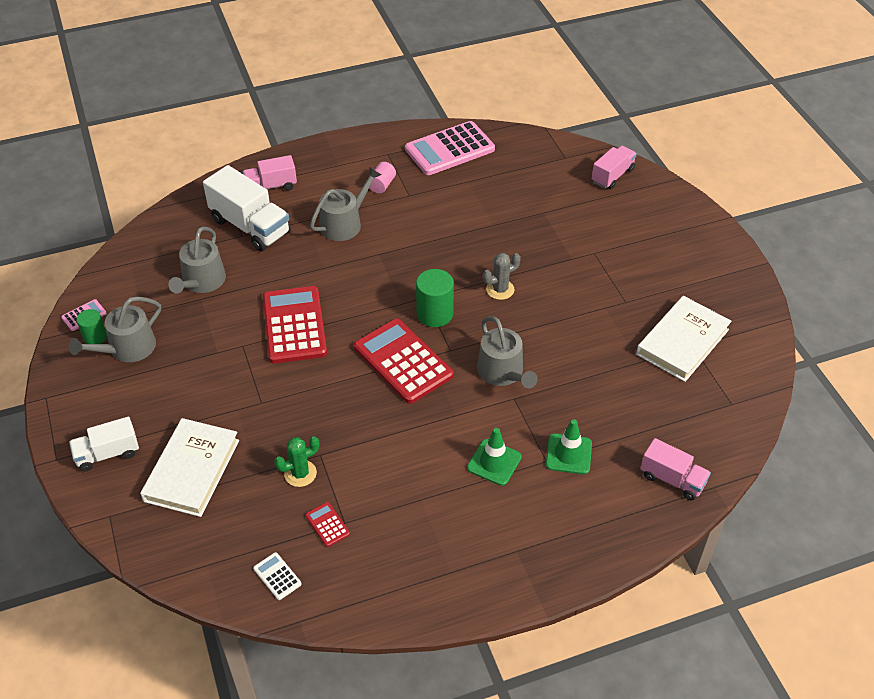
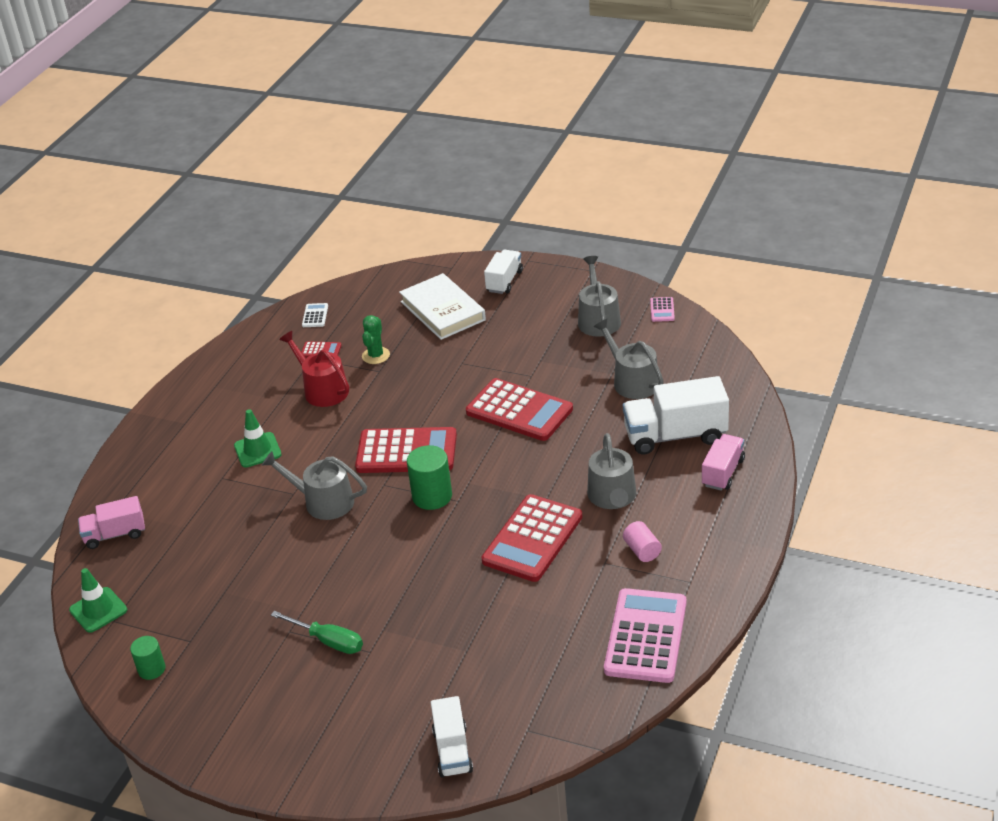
camera: 135 degrees right, 10 degrees down
(95, 337) = (630, 308): green cylinder -> green cylinder (151, 669)
(277, 576) = (315, 316): white calculator -> white calculator turned 90 degrees counterclockwise
(380, 478) = (322, 389): none -> red watering can
(422, 238) = (532, 539): none -> red calculator
(500, 289) = (408, 554): grey cactus -> none
(568, 454) = (210, 493): green traffic cone -> green traffic cone (98, 610)
(610, 277) = (328, 641): none -> green screwdriver
(612, 176) = (452, 751): pink truck -> white truck
(682, 342) = (202, 637): white book -> none

